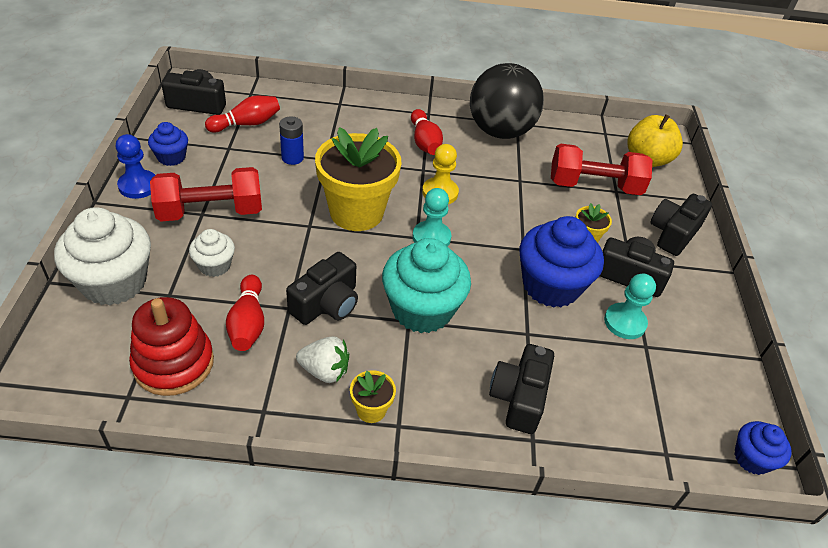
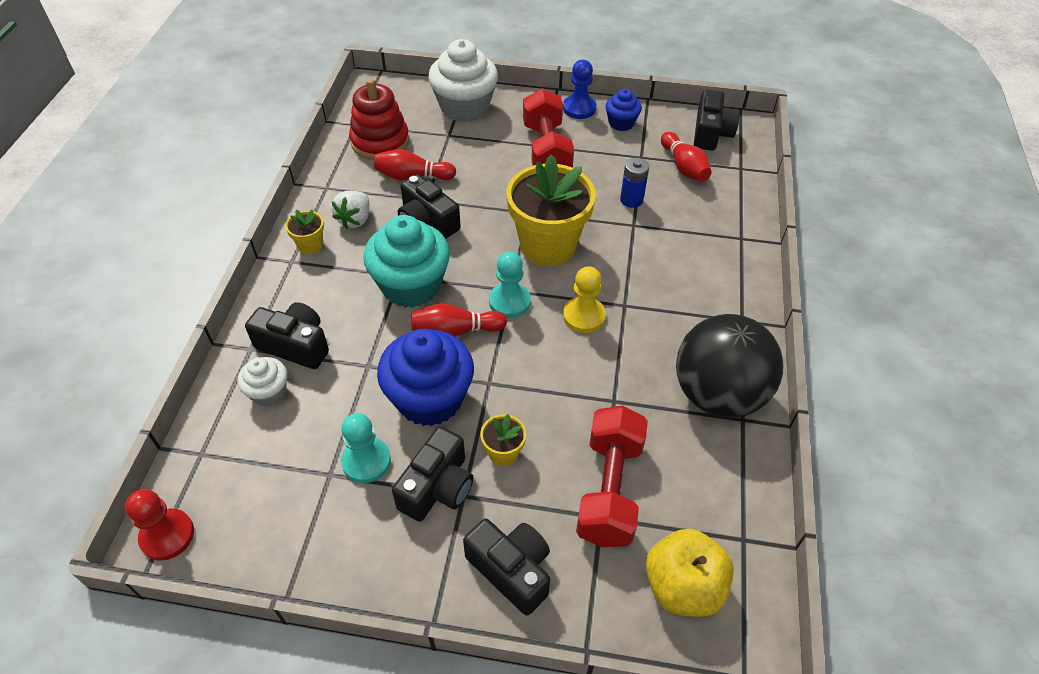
camera: 100 degrees right, 5 degrees up
(214, 265) = (479, 156): white cupcake -> white cupcake (268, 392)
(424, 142) = (678, 311): red bowling pin -> red bowling pin (455, 331)
(752, 458) = (167, 535): blue cupcake -> red pawn

